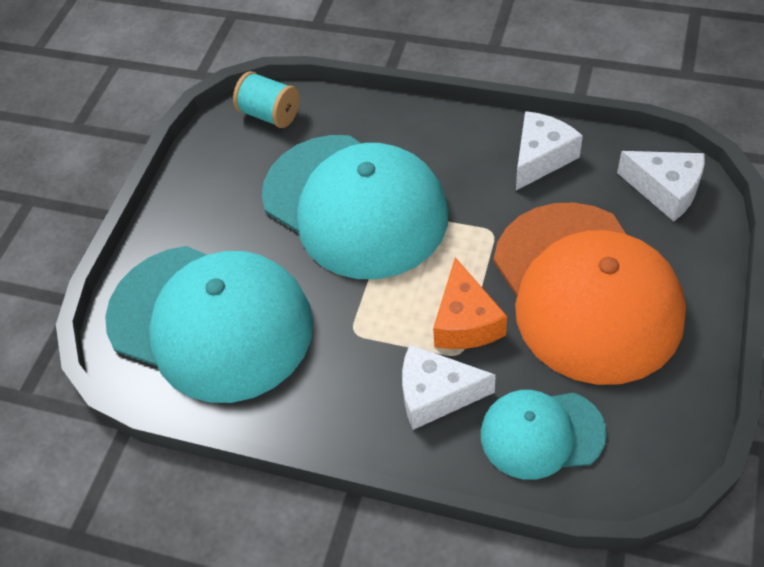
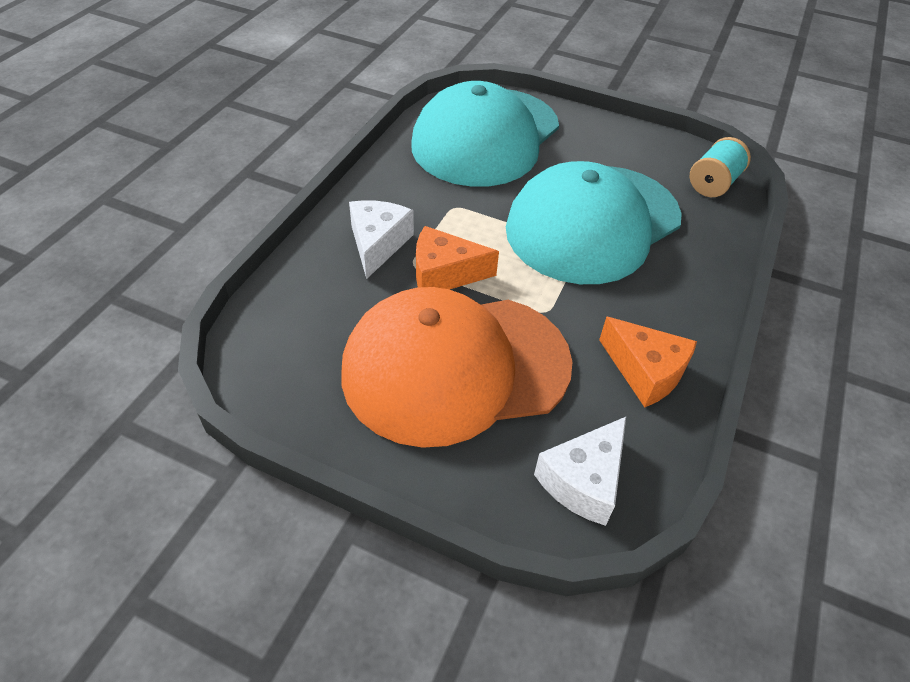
camera: 90 degrees right, 5 degrees down
(541, 158) = (645, 371): white cheese -> orange cheese
(541, 434) = (315, 300): turquoise cap -> none

